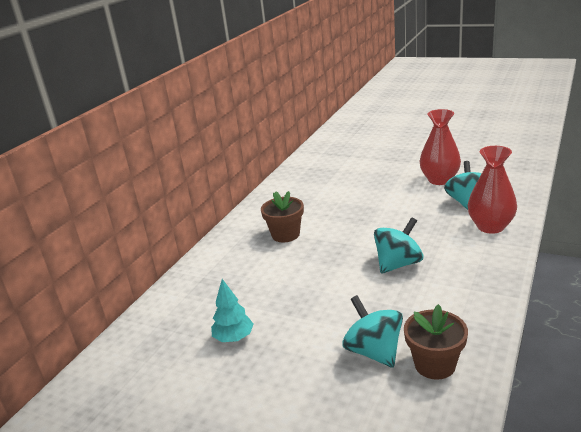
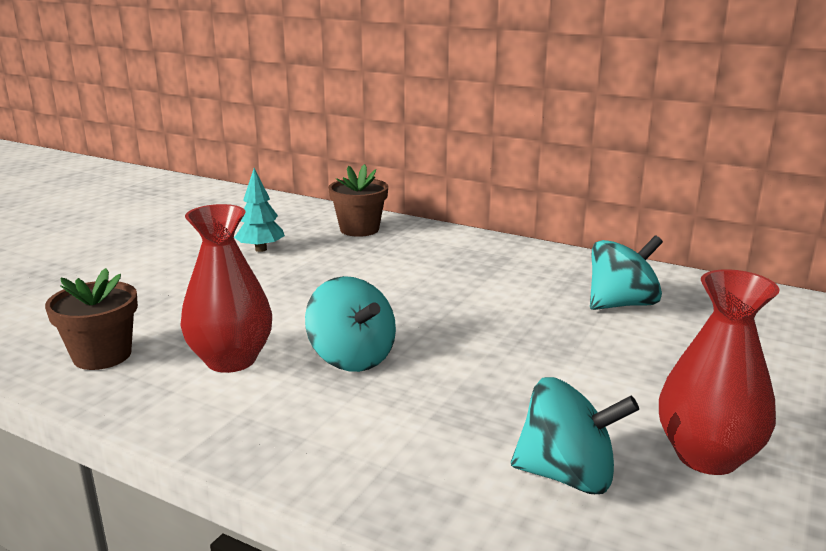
camera: 90 degrees right, 5 degrees down
(285, 235) = (484, 279): brown flower pot -> brown flower pot (359, 229)
(374, 351) = (165, 320): turquoise spinning top -> turquoise spinning top (621, 304)
(490, 226) = (443, 484): red vase -> red vase (231, 360)

